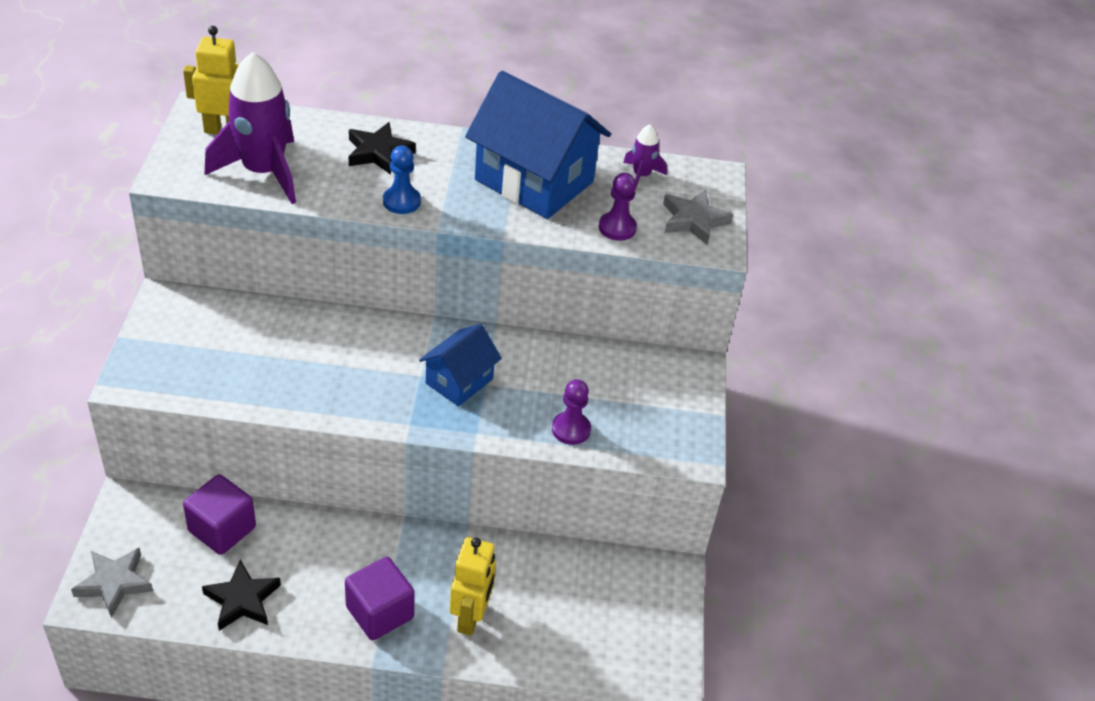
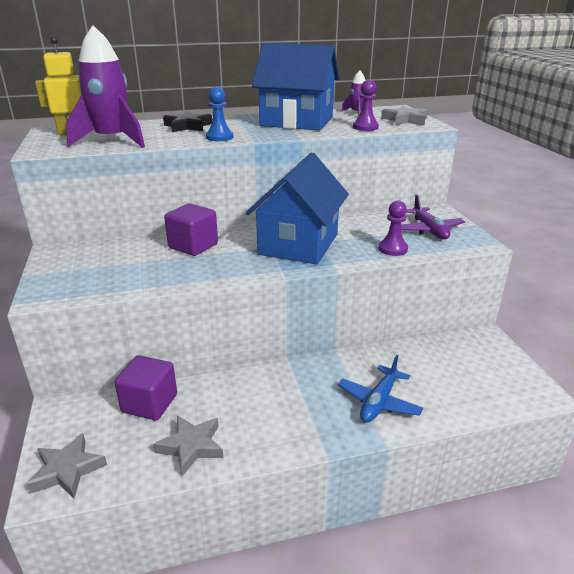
camera: 15 degrees left, 15 degrees down
(242, 600) = (191, 446): black star -> grey star
(380, 612) = (309, 420): purple cube -> purple cube (193, 246)
(459, 381) = (298, 244): blue house -> blue house, size x1.82
(471, 617) = (379, 402): yellow robot -> blue plane
(648, 407) = (429, 230): none -> purple plane

